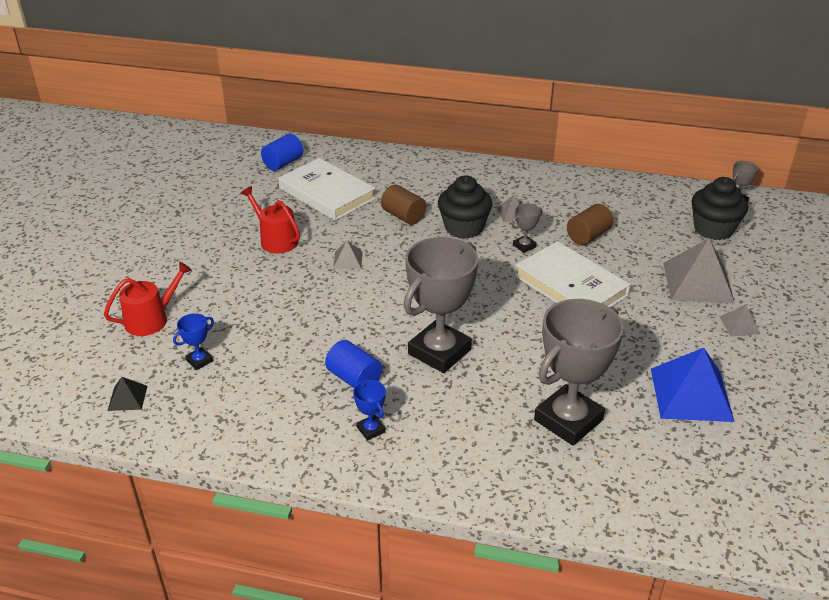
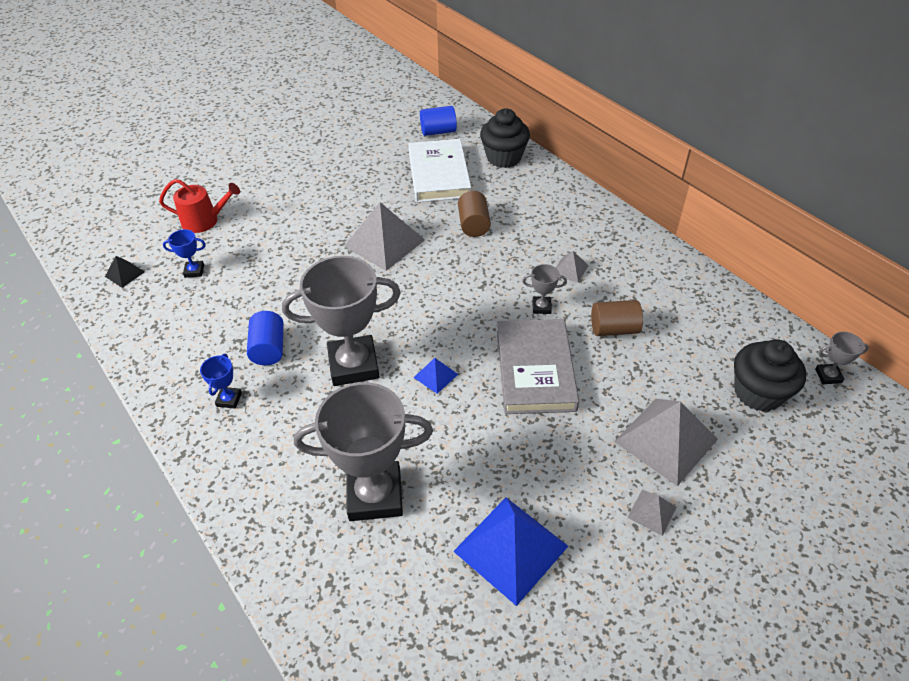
camera: 40 degrees right, 10 degrees up
(276, 240) = (355, 198): red watering can -> none
(348, 260) = (384, 243): grey pyramid -> grey pyramid, size x2.13
(464, 228) = (510, 261): black cupcake -> black cupcake (504, 157)
(509, 325) = (435, 375): none -> blue pyramid
(571, 285) = (535, 369): white book -> grey book

